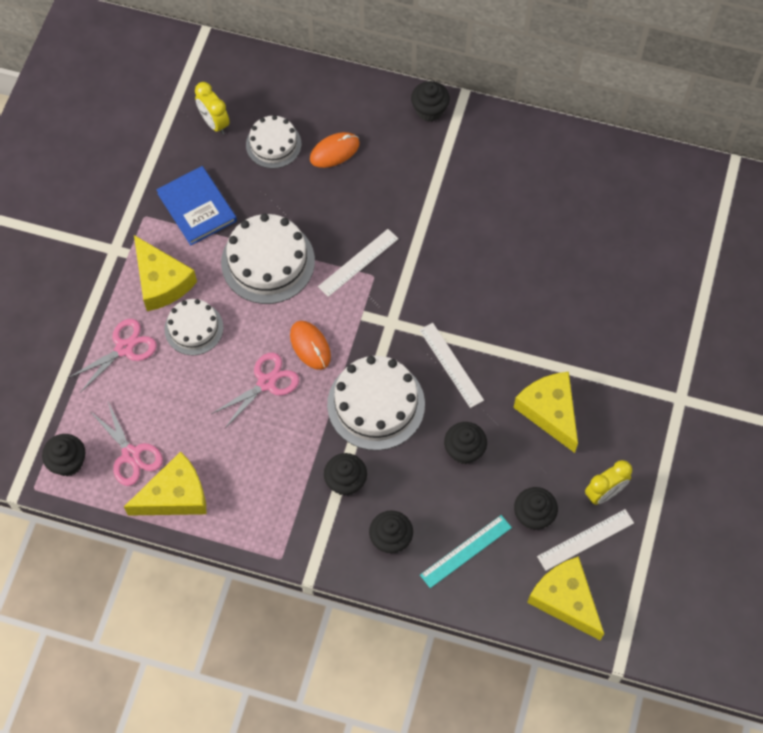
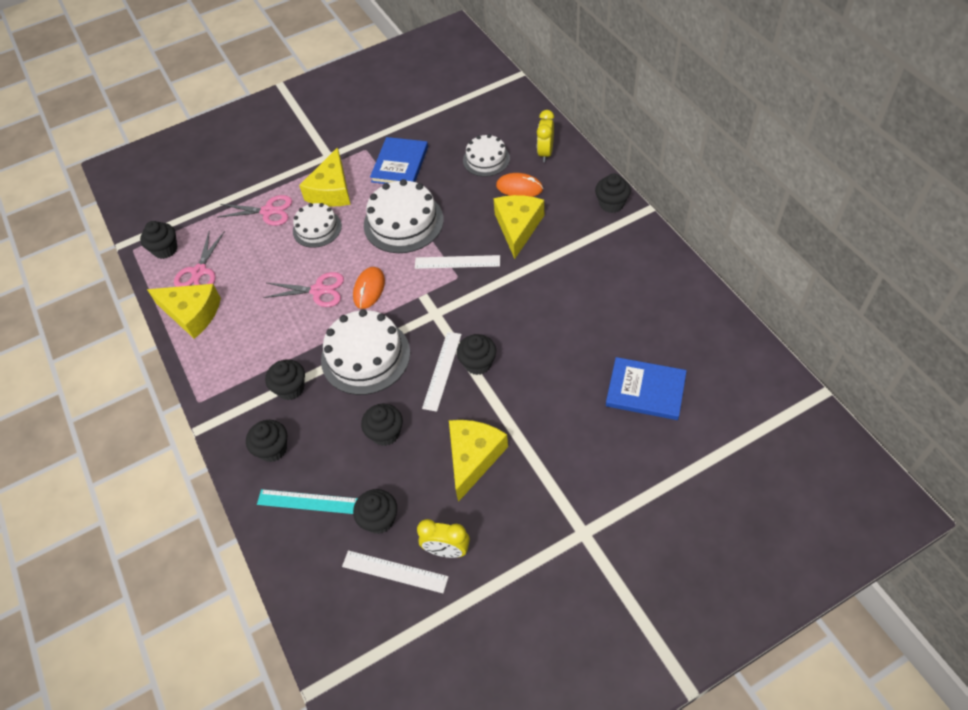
camera: 50 degrees right, 10 degrees down
(214, 123) = (465, 126): yellow clock -> yellow clock (545, 153)
(472, 336) = (478, 363): none -> black cupcake
(565, 600) = (331, 602): yellow cheese -> yellow cheese (518, 227)
(616, 256) = (645, 390): none -> blue book

